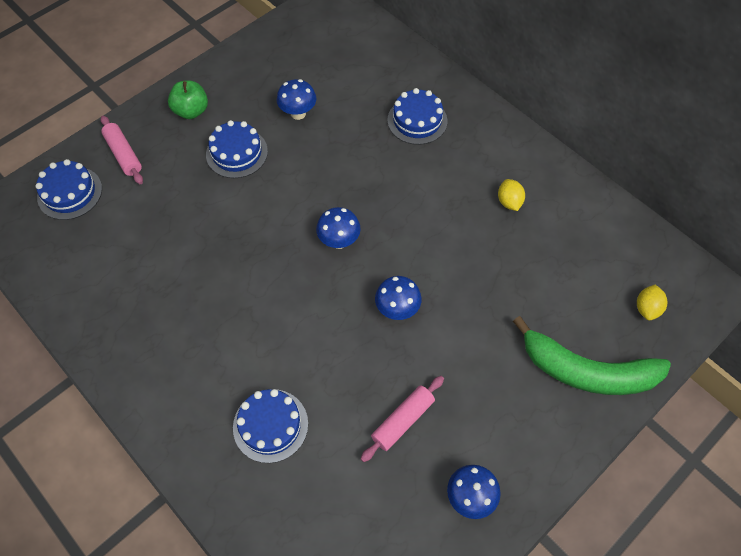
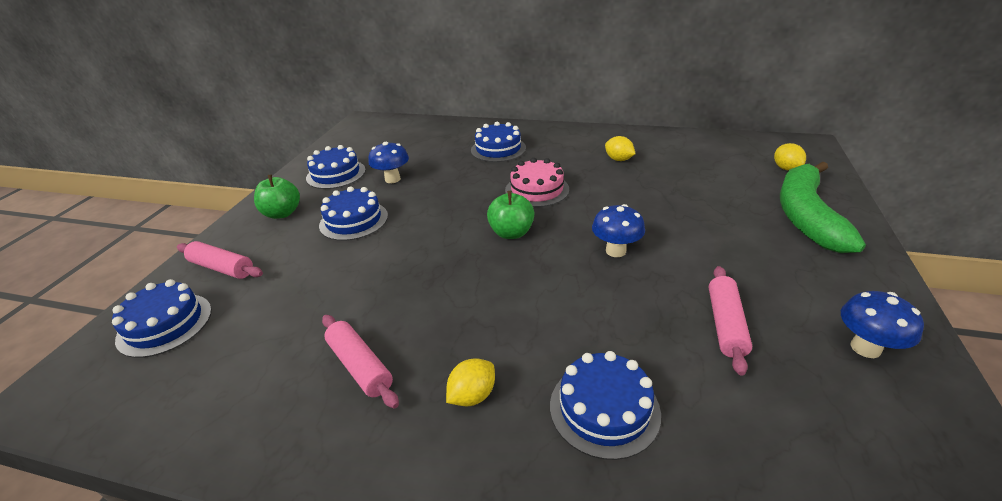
camera: 30 degrees left, 25 degrees down
(160, 304) = (360, 366): none -> pink rolling pin
(207, 367) = (472, 395): none -> yellow lemon
(258, 78) = (336, 174): none -> blue cake
(339, 241) = (511, 233): blue mushroom -> green apple
(401, 200) = (537, 190): none -> pink cake
(587, 371) = (806, 216): green banana -> green banana turned 120 degrees clockwise

